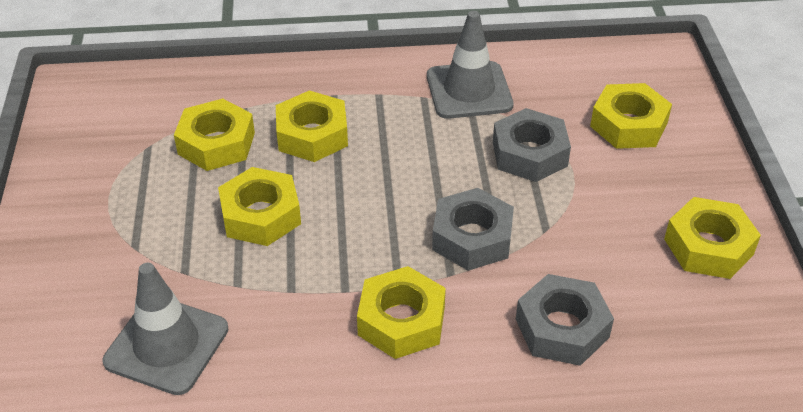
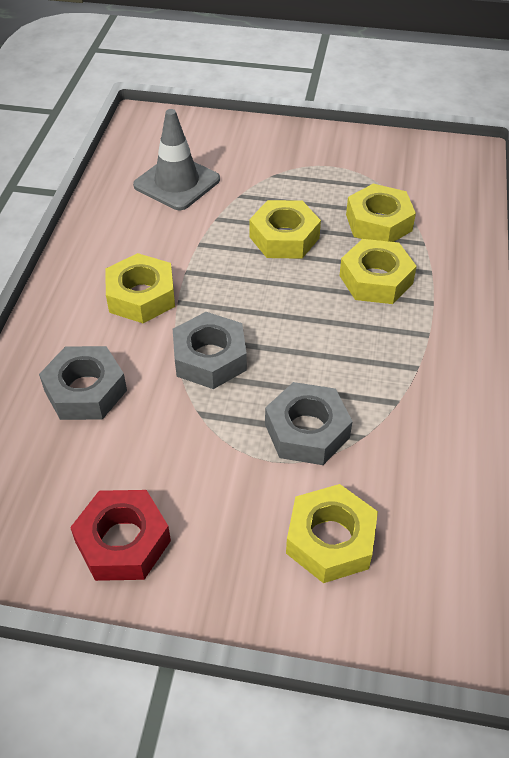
camera: 105 degrees right, 5 degrees up
(469, 90) = (421, 407): grey traffic cone -> none
(708, 246) = (123, 542): yellow nut -> red nut

